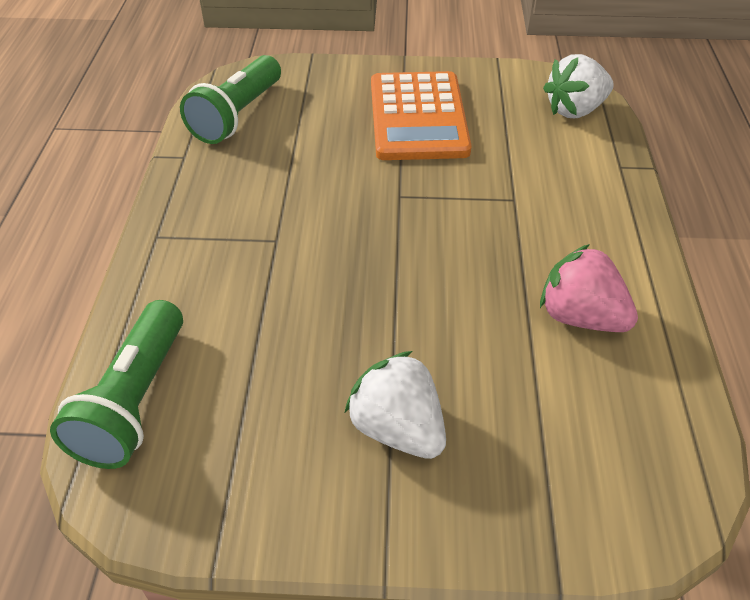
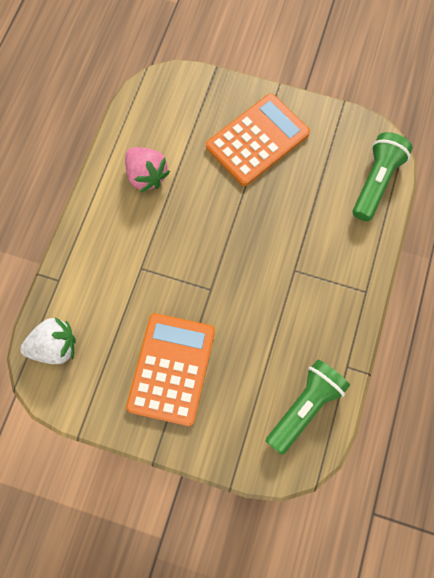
camera: 165 degrees left, 25 degrees up
(397, 428) = (257, 140): white strawberry -> orange calculator

